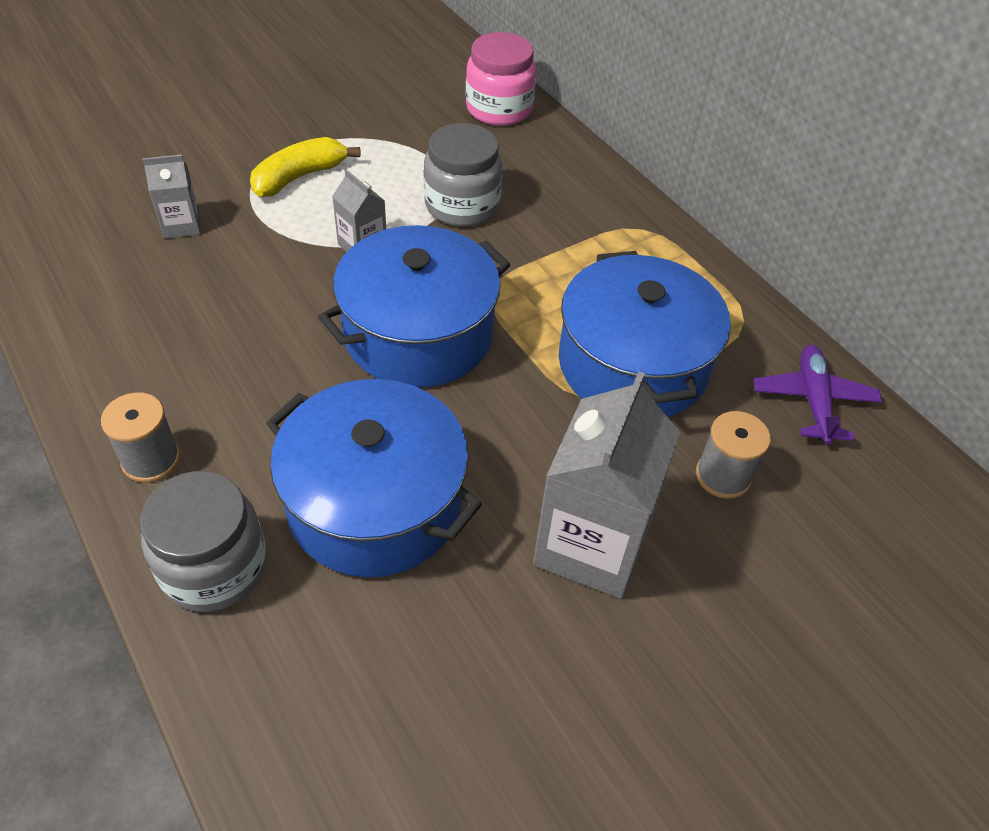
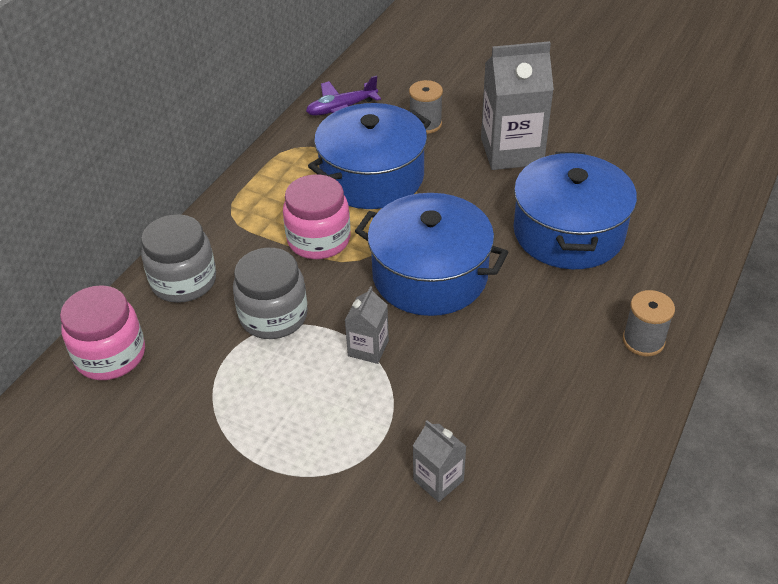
camera: 115 degrees left, 5 degrees down
(214, 567) = (668, 271): grey jar -> grey jar (184, 281)
(299, 177) = (312, 439): yellow banana -> none
(548, 274) = (319, 240): none -> pink jar

